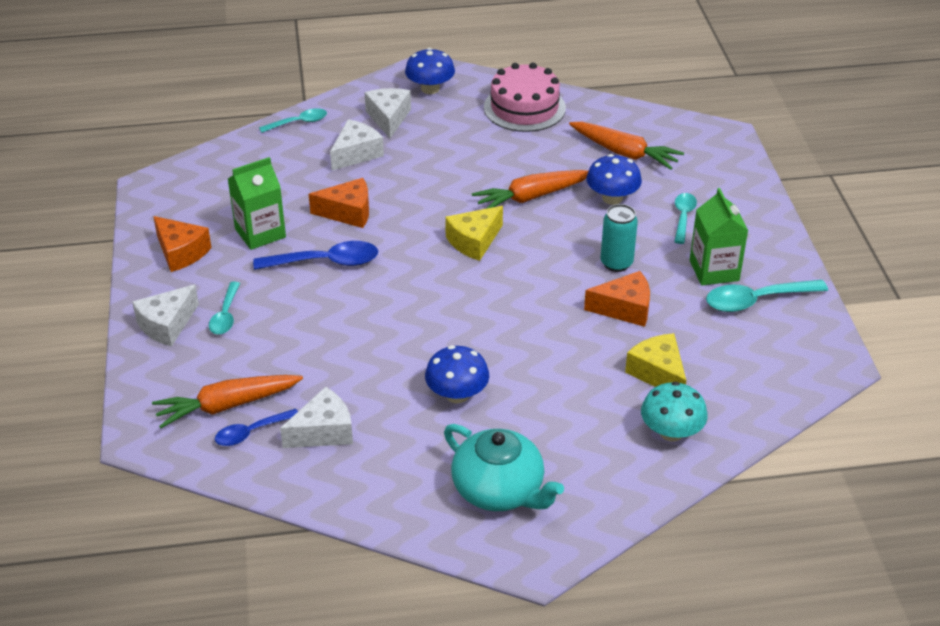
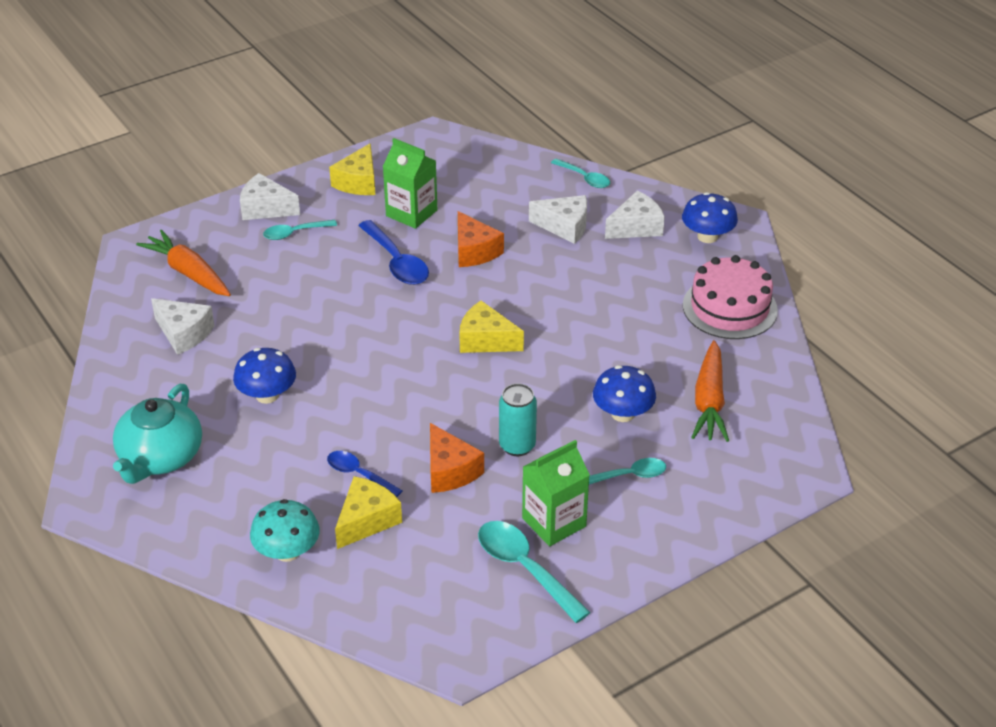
camera: 65 degrees right, 0 degrees up
(181, 252) = (358, 182): orange cheese -> yellow cheese
(251, 432) = (164, 296): blue spoon -> blue spoon (359, 474)
(531, 197) = (582, 357): orange carrot -> none

